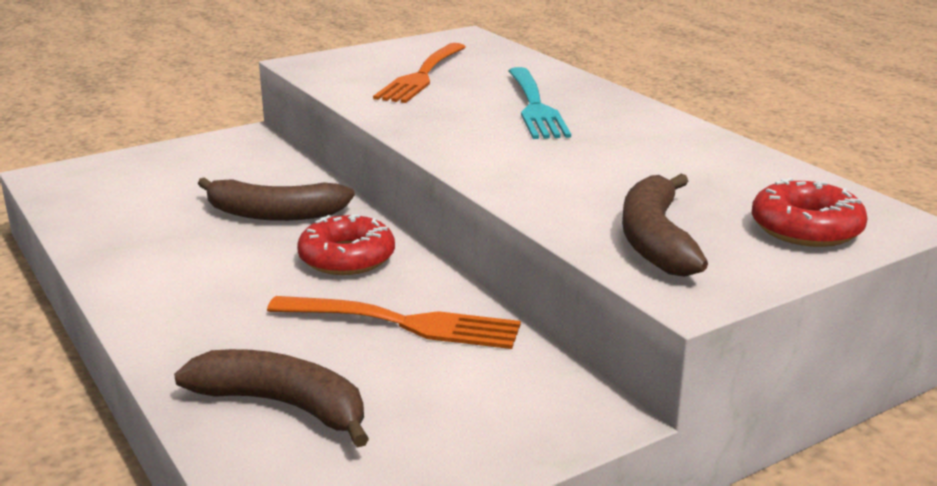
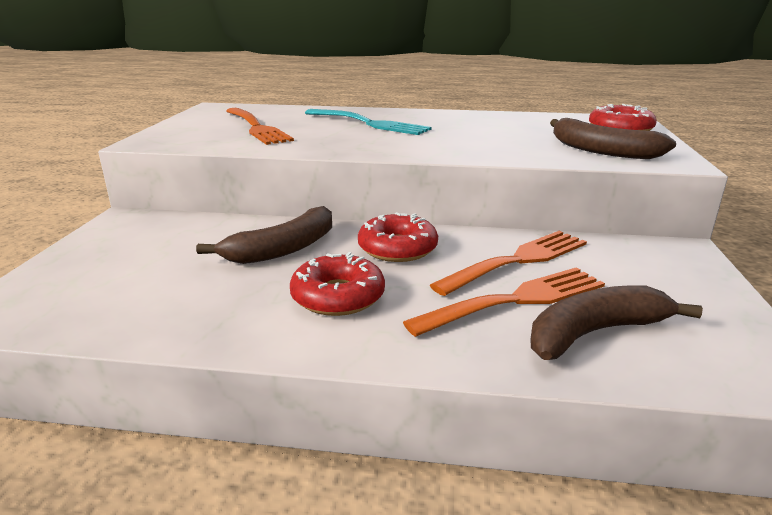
camera: 50 degrees left, 0 degrees up
(213, 269) = (338, 296): none -> red donut
(305, 348) = (516, 300): none -> orange fork

